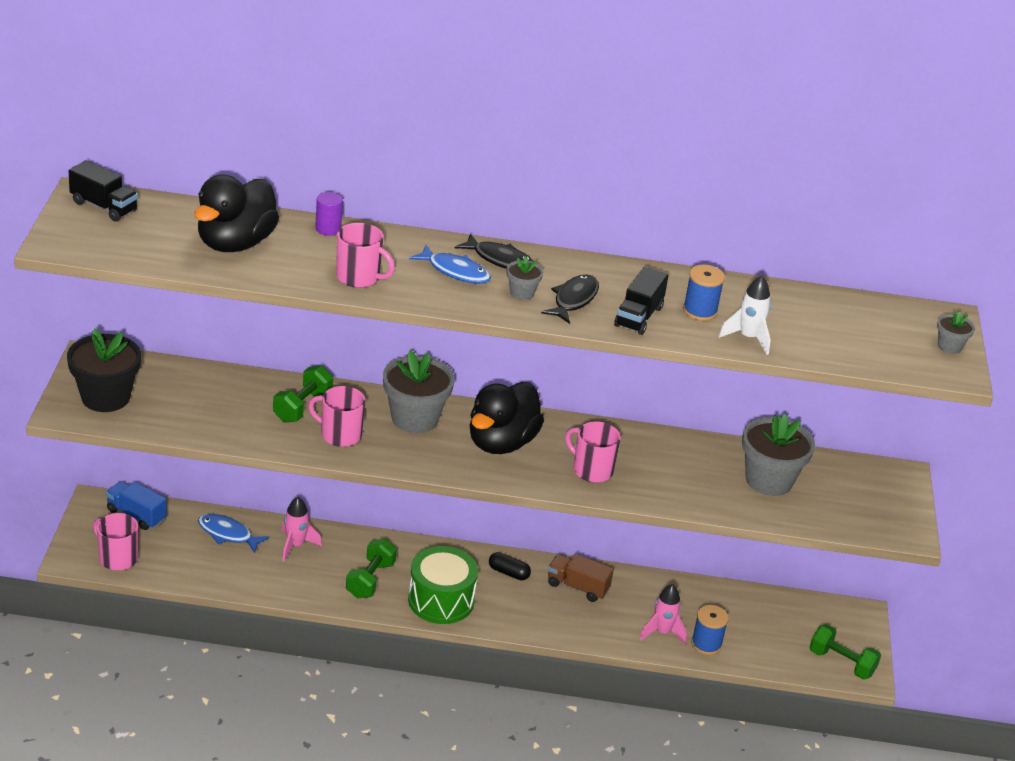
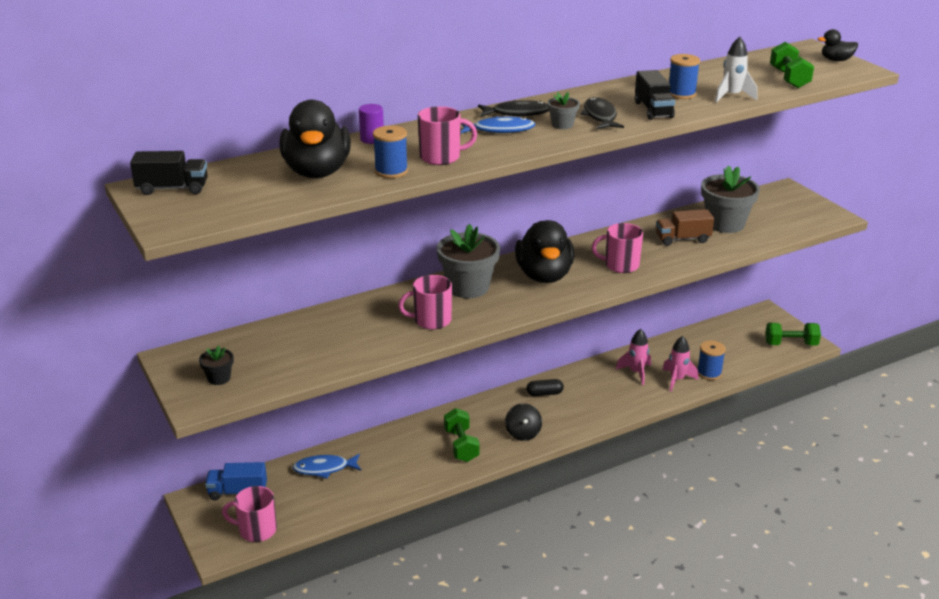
camera: 30 degrees left, 5 degrees down
(105, 397) = (219, 378): black flower pot -> black flower pot, size x0.48
(295, 545) = (383, 451): pink rocket -> pink rocket (636, 372)
(296, 272) = (391, 171): none -> blue spool
(302, 407) = (381, 315): green dumbbell -> green dumbbell (789, 78)
(441, 600) = (523, 433): green drum -> black spinning top
(577, 587) = (596, 380): brown truck -> brown truck (682, 239)
(949, 346) = (836, 60): grey flower pot -> black duck

